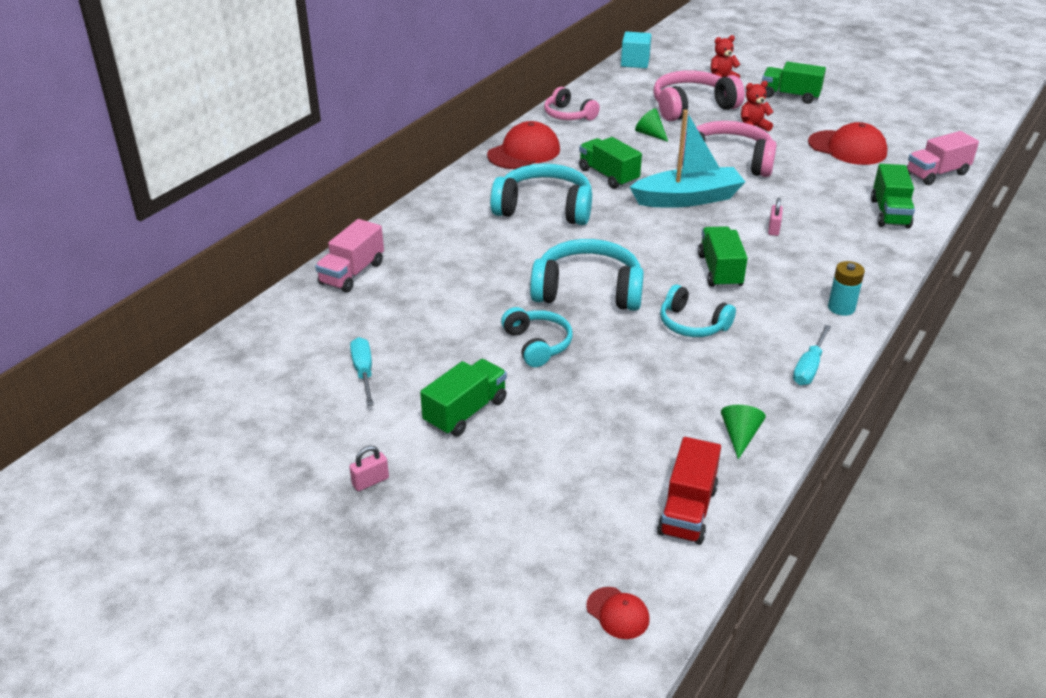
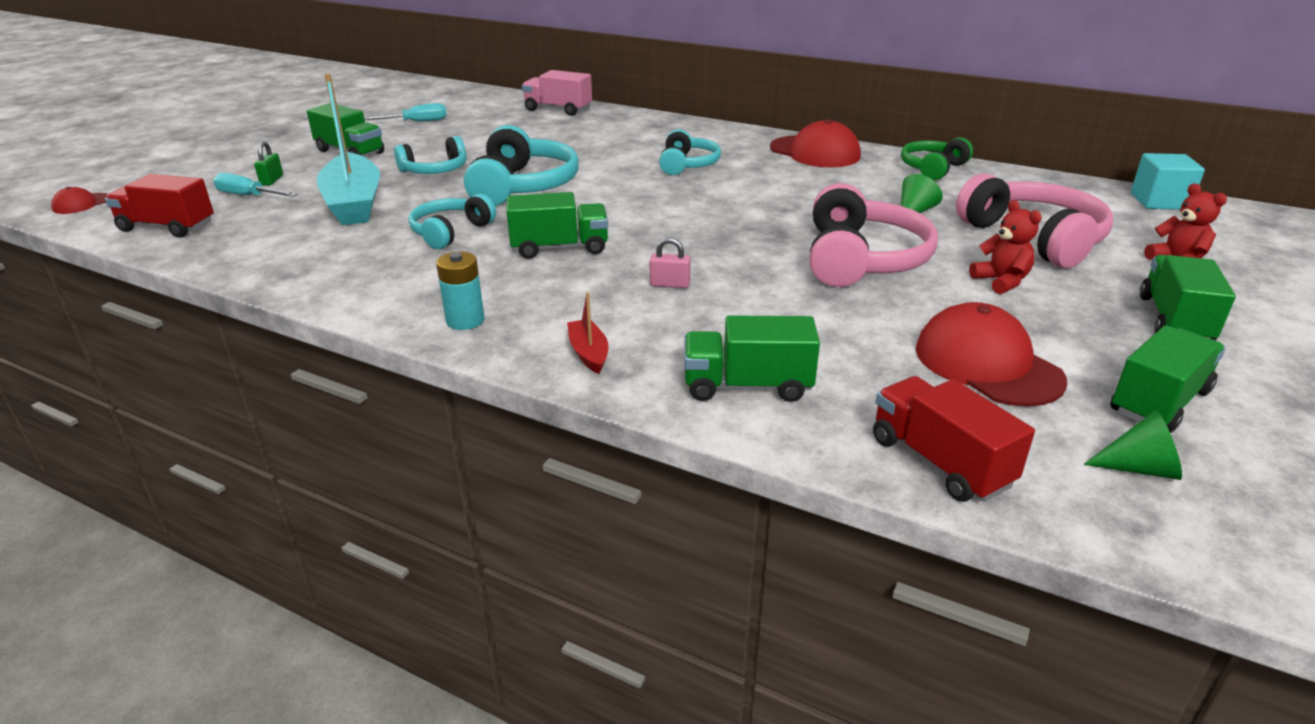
camera: 85 degrees right, 5 degrees down
(370, 481) = (286, 132): pink padlock -> none
(544, 209) = (687, 165): turquoise headphones -> turquoise headphones, size x0.61
(553, 459) = (272, 180): none -> green padlock
(568, 115) = (933, 168): pink headphones -> green headphones
(608, 176) = (778, 191): green truck -> green truck (1159, 402)
(687, 199) = (737, 232): turquoise boat -> turquoise boat (354, 203)
(740, 436) = (250, 251): green cone -> green cone (1139, 468)
(809, 367) = (344, 291): turquoise screwdriver -> turquoise screwdriver (248, 196)
(847, 148) = (987, 364): red cap -> red cap turned 120 degrees clockwise
(870, 260) = (589, 353): none -> red boat
(937, 174) = (940, 462): pink truck -> red truck

